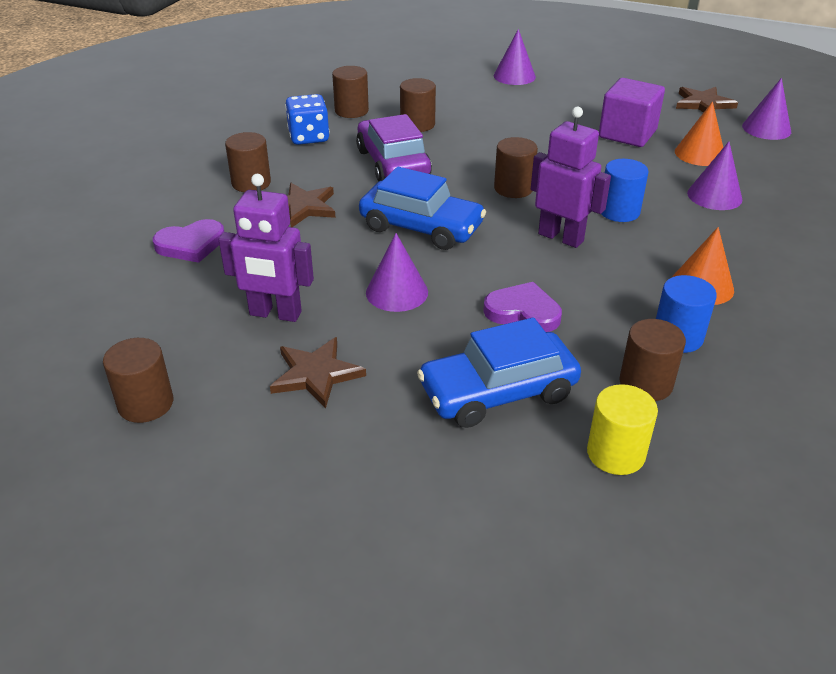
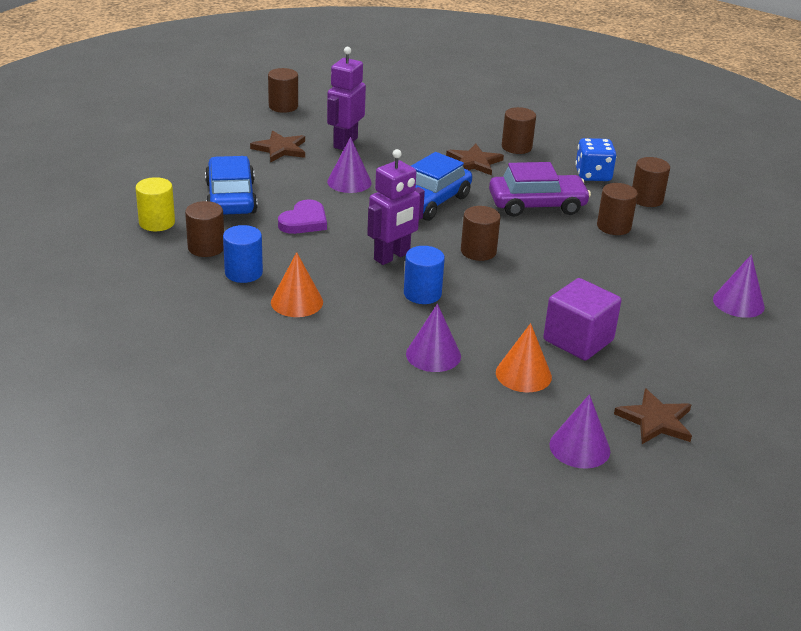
camera: 100 degrees right, 5 degrees down
(191, 244) = (436, 123): purple heart -> none

